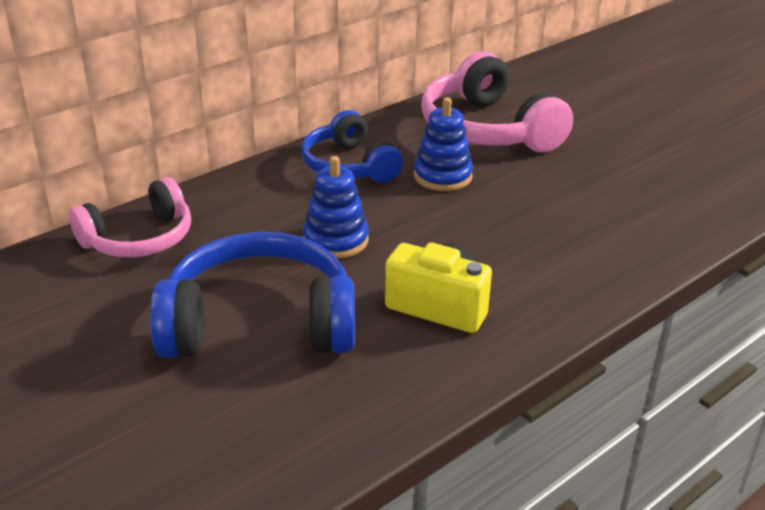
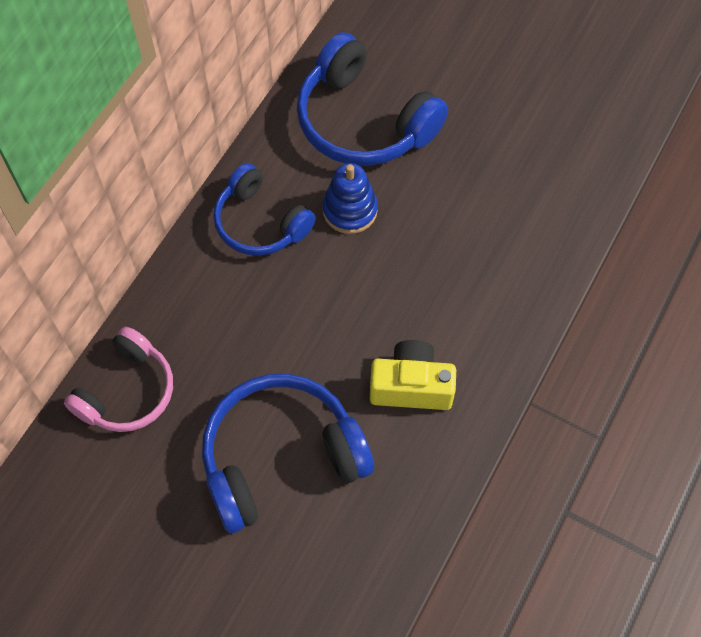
camera: 20 degrees left, 30 degrees up
(336, 240) = (295, 334): blue stacking toy -> none
(487, 129) = (363, 121): pink headphones -> blue headphones

